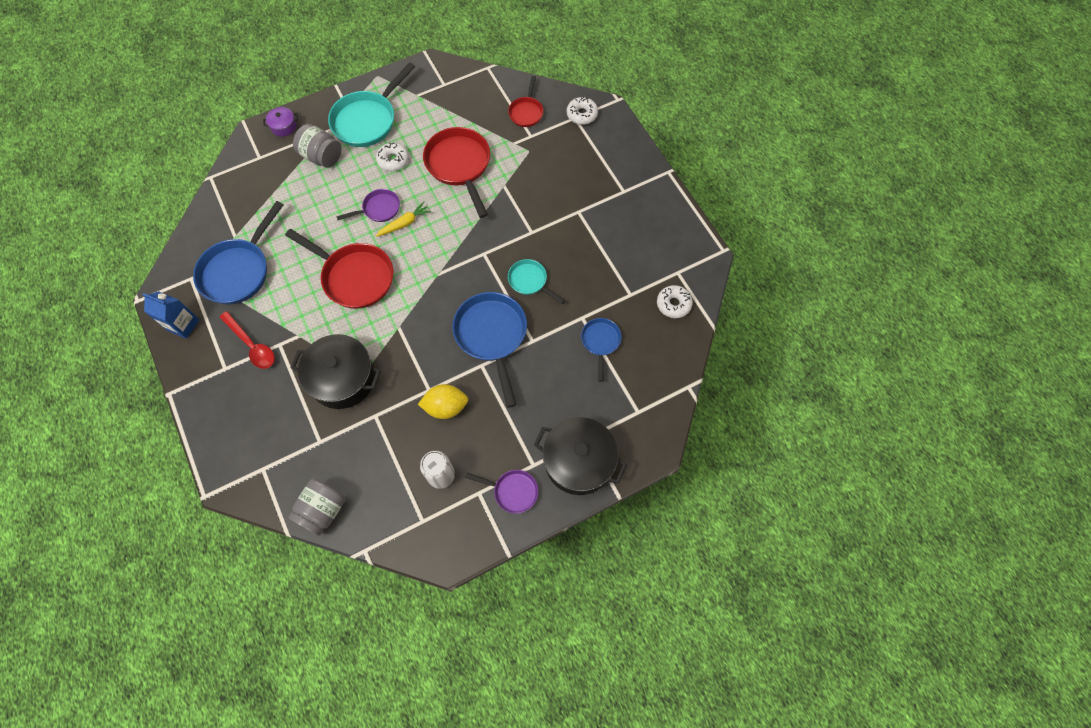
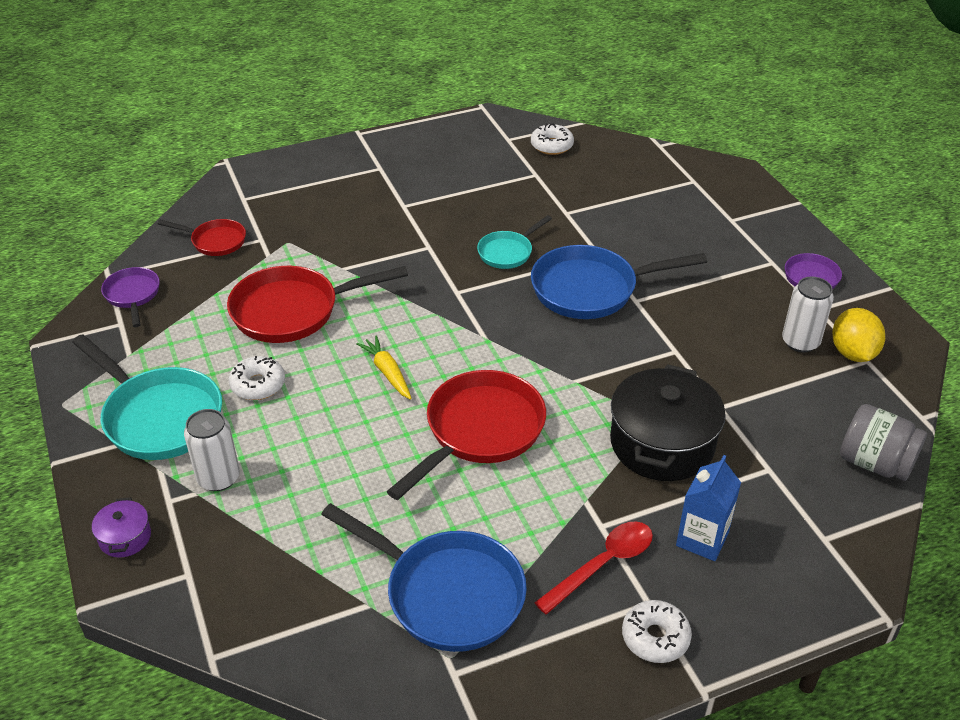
camera: 85 degrees left, 25 degrees down
(183, 325) = (557, 677): blue carton -> blue carton (702, 539)
(322, 156) = (218, 478): grey jar -> white can
(379, 209) = (352, 402): purple pan -> purple pan (133, 295)
(446, 407) = (700, 335): yellow lemon -> yellow lemon (852, 353)
(578, 461) = (762, 227): black pot -> none
(582, 114) = (240, 192): white donut -> white donut (655, 637)
(600, 342) = (601, 201): blue pan -> none

